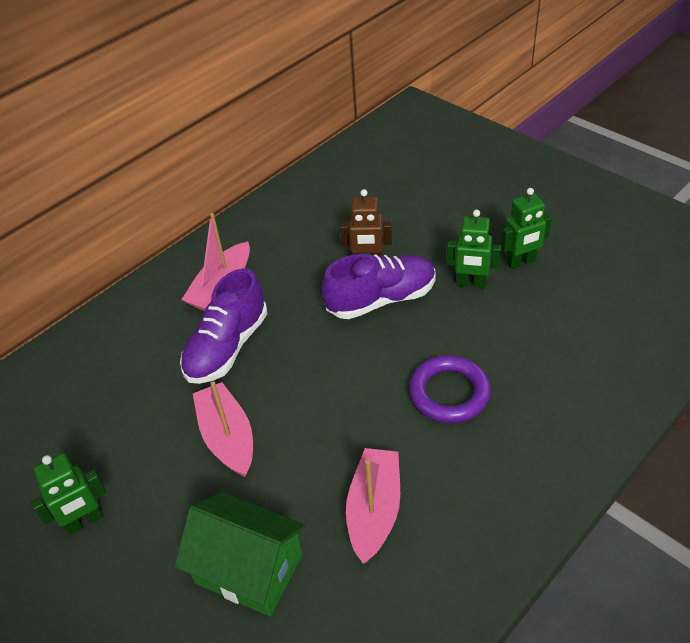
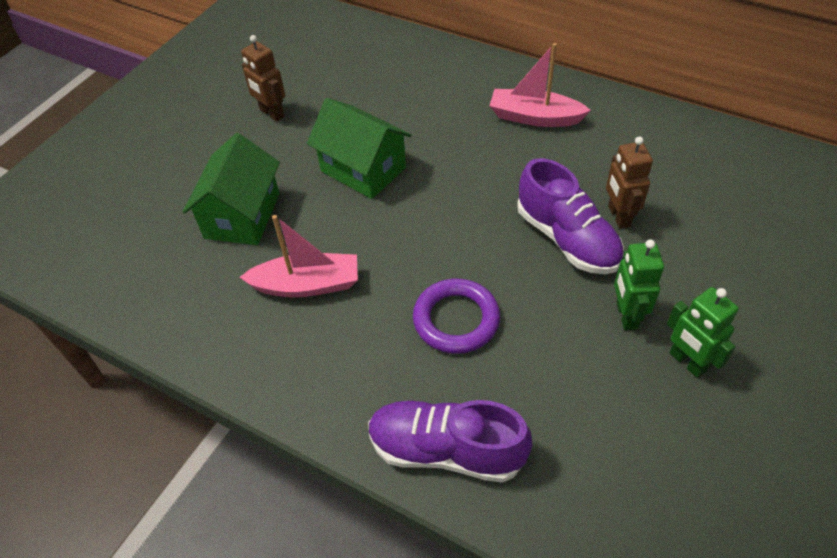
camera: 75 degrees right, 5 degrees up
(85, 521) = (272, 113): green robot -> brown robot
(227, 347) = (462, 141): purple shoe -> purple shoe (446, 450)
(227, 437) = (363, 169): pink boat -> green house

